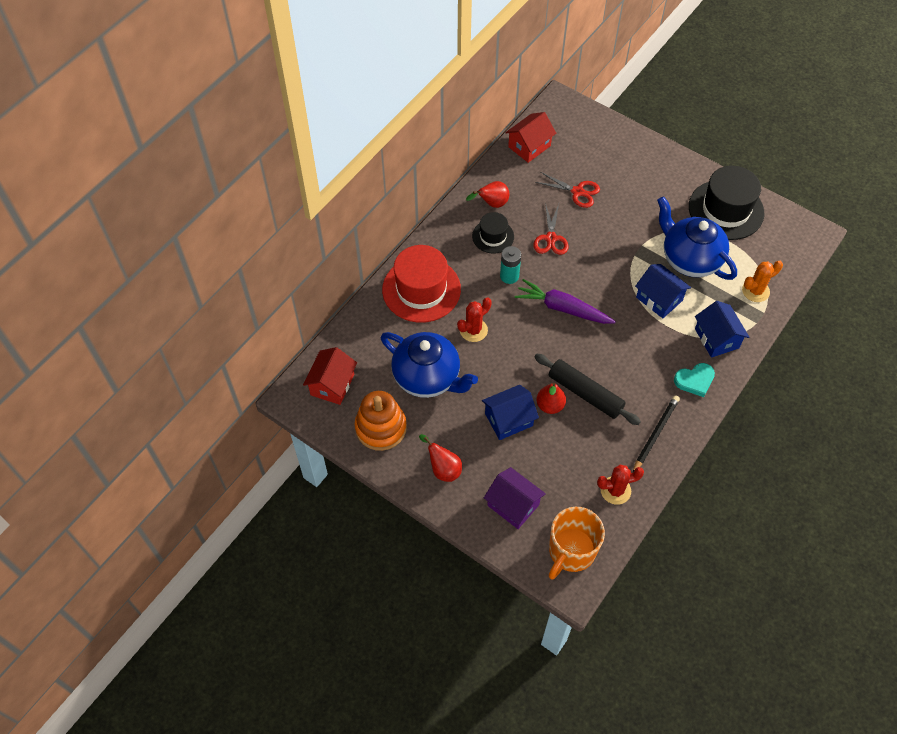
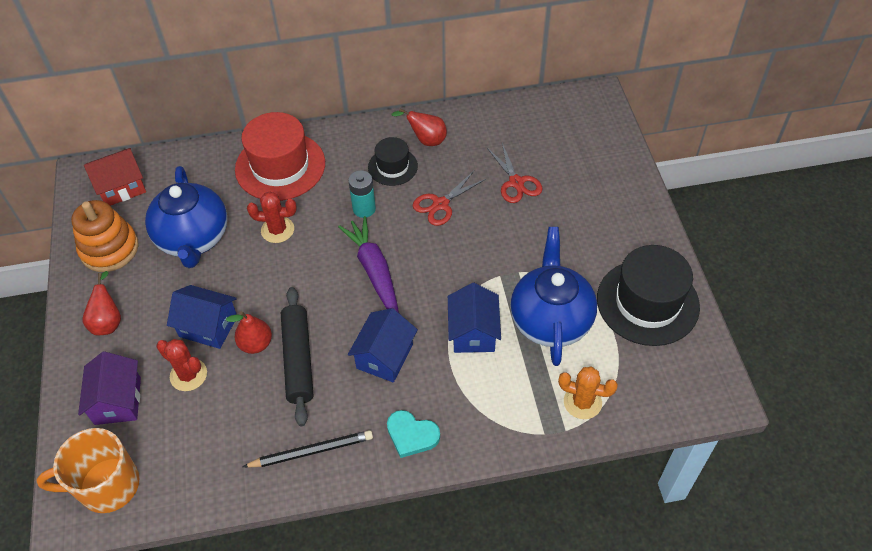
camera: 45 degrees right, 5 degrees down
(529, 146) = (520, 115): red house -> none
(615, 490) = (212, 468): red cactus -> red cactus (188, 375)
(716, 338) = (484, 414): blue house -> blue house (385, 356)

